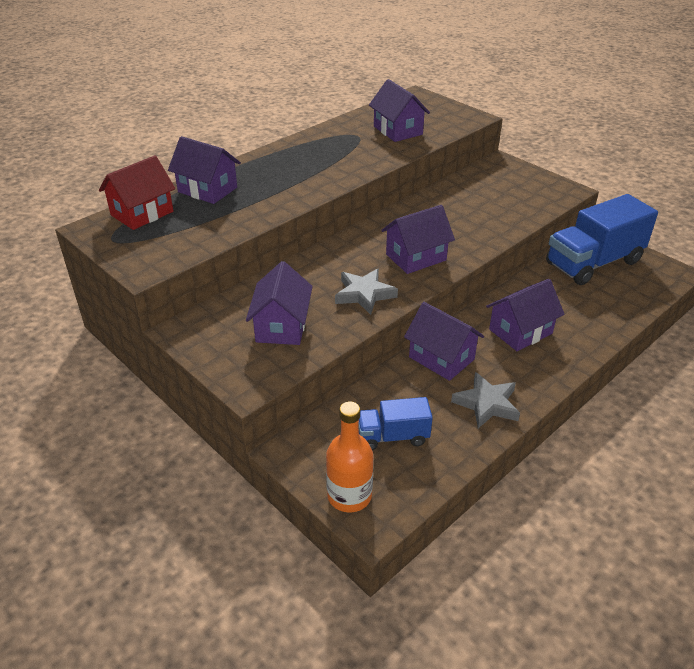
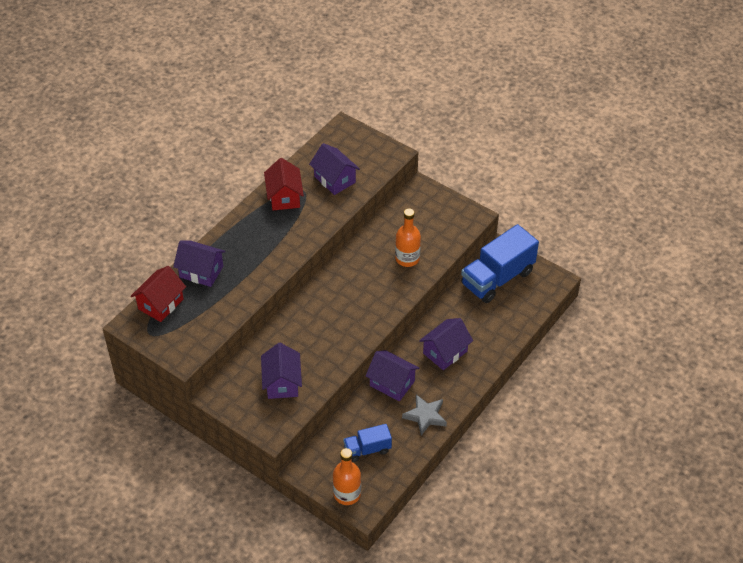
camera: 10 degrees left, 10 degrees up
(333, 139) = (284, 197): none -> red house
(364, 294) = (333, 346): grey star -> none
(416, 257) = (365, 305): purple house -> none
(478, 219) = (407, 258): none -> orange bottle

